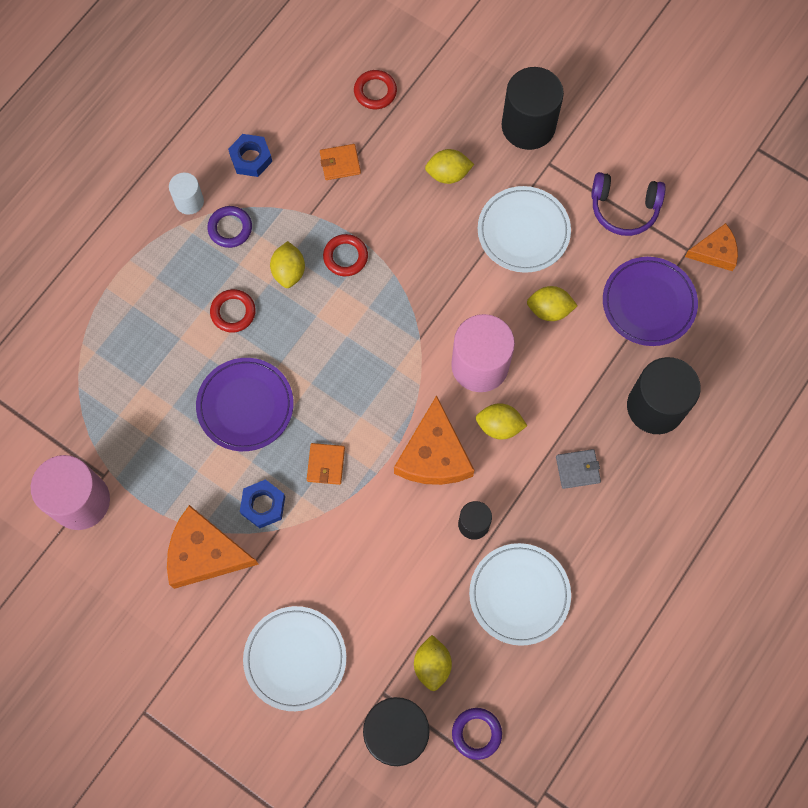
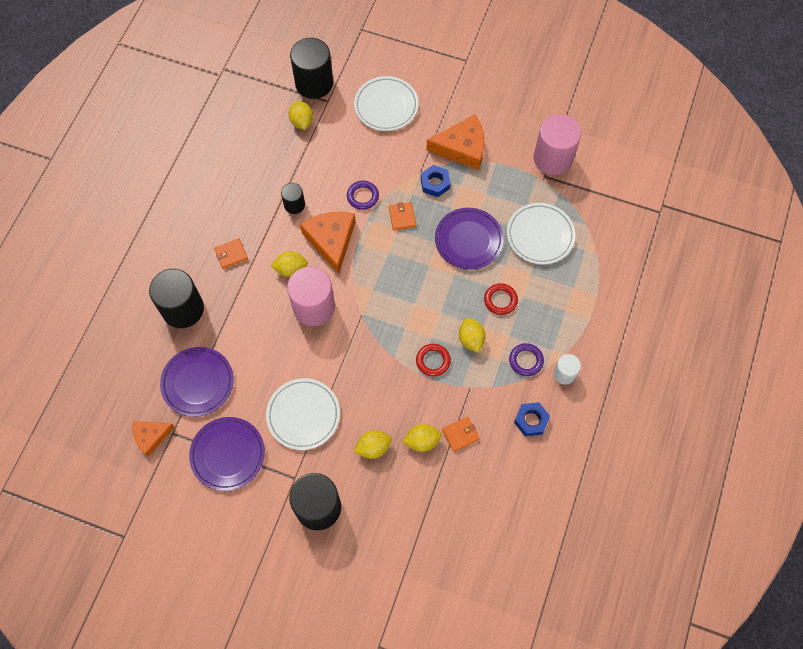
camera: 165 degrees right, 5 degrees down
(375, 92) = (451, 505): red ring -> none
(476, 733) = (266, 94): purple ring -> purple ring (363, 196)
(519, 594) = (255, 171): white plate -> white plate (540, 235)
(549, 310) = (271, 359): yellow lemon -> yellow lemon (422, 441)
(577, 469) = (231, 254): grey wallet -> orange wallet
(624, 208) = (228, 454): purple headphones -> purple plate

